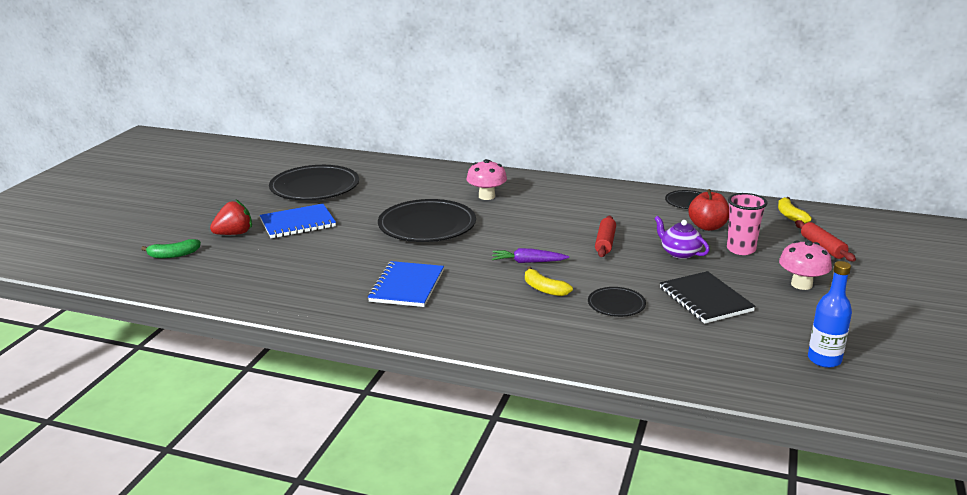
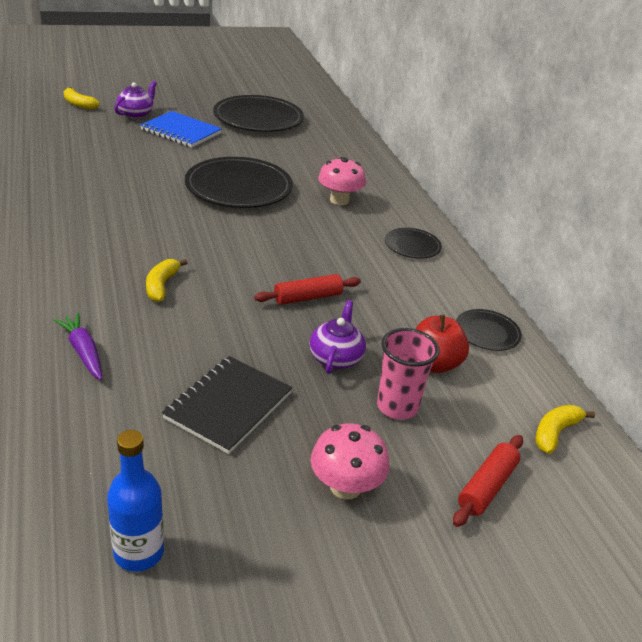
camera: 50 degrees right, 10 degrees up
(173, 255) = (79, 104): green banana -> yellow banana
(234, 234) = (136, 114): red strawberry -> purple teapot
(406, 286) = (106, 211): blue notebook -> none
(528, 262) = (214, 261): purple carrot -> purple carrot (83, 352)
(616, 304) = (163, 341): black plate -> black plate (412, 246)

